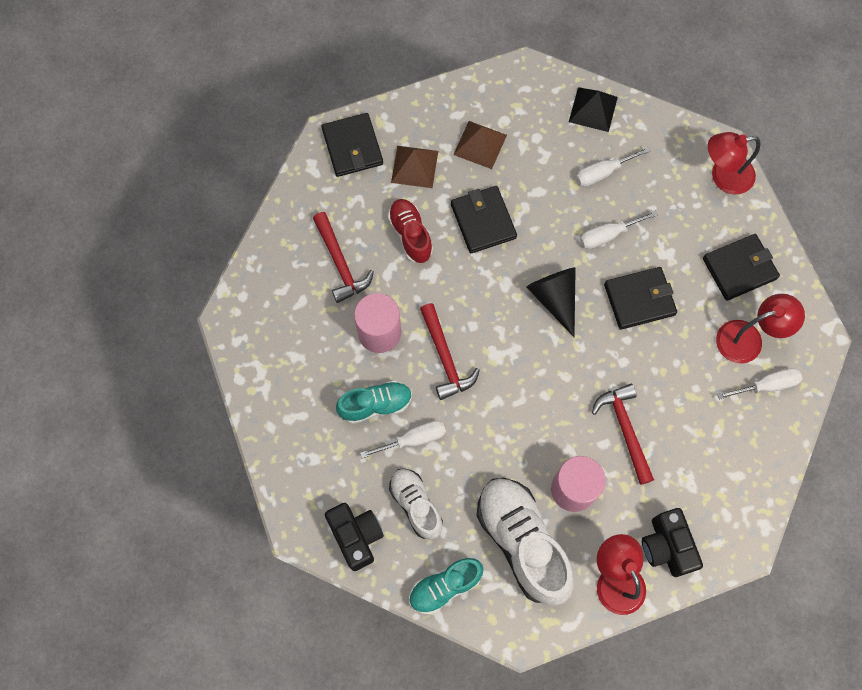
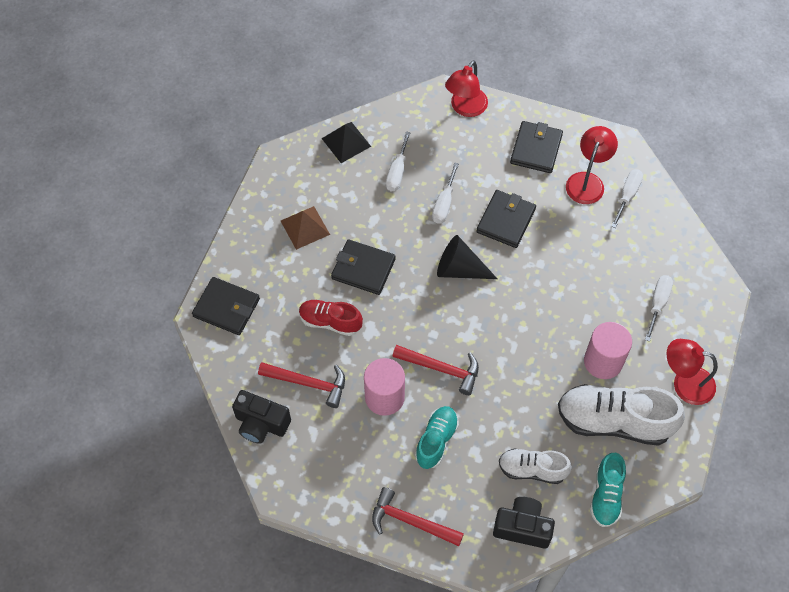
camera: 50 degrees left, 10 degrees down
(414, 166) = (281, 280): brown pyramid -> none
(414, 439) = (483, 435): white screwdriver -> white screwdriver (658, 304)
(625, 430) = (588, 299): red hammer -> red hammer (411, 521)
(666, 546) = (687, 336): black camera -> black camera (261, 424)

